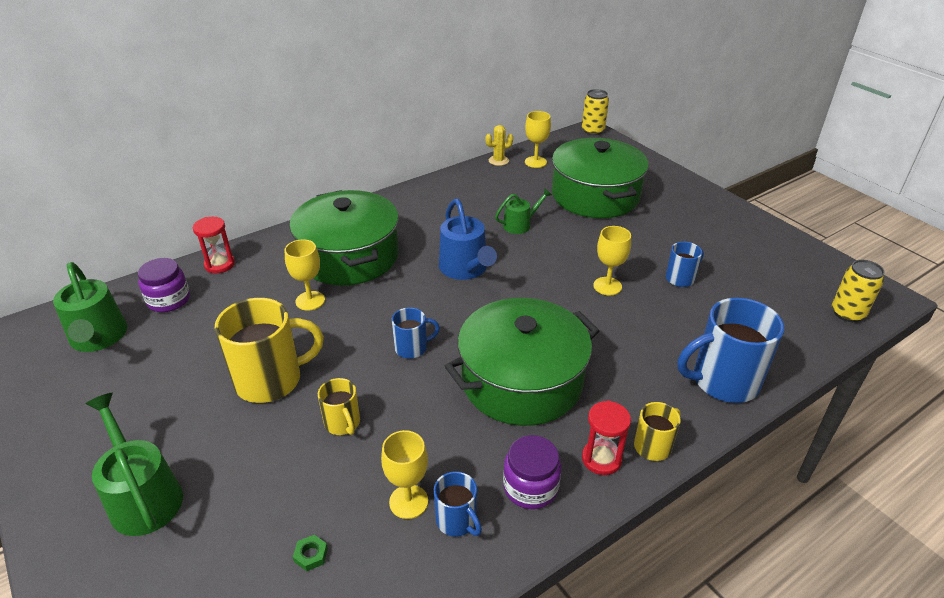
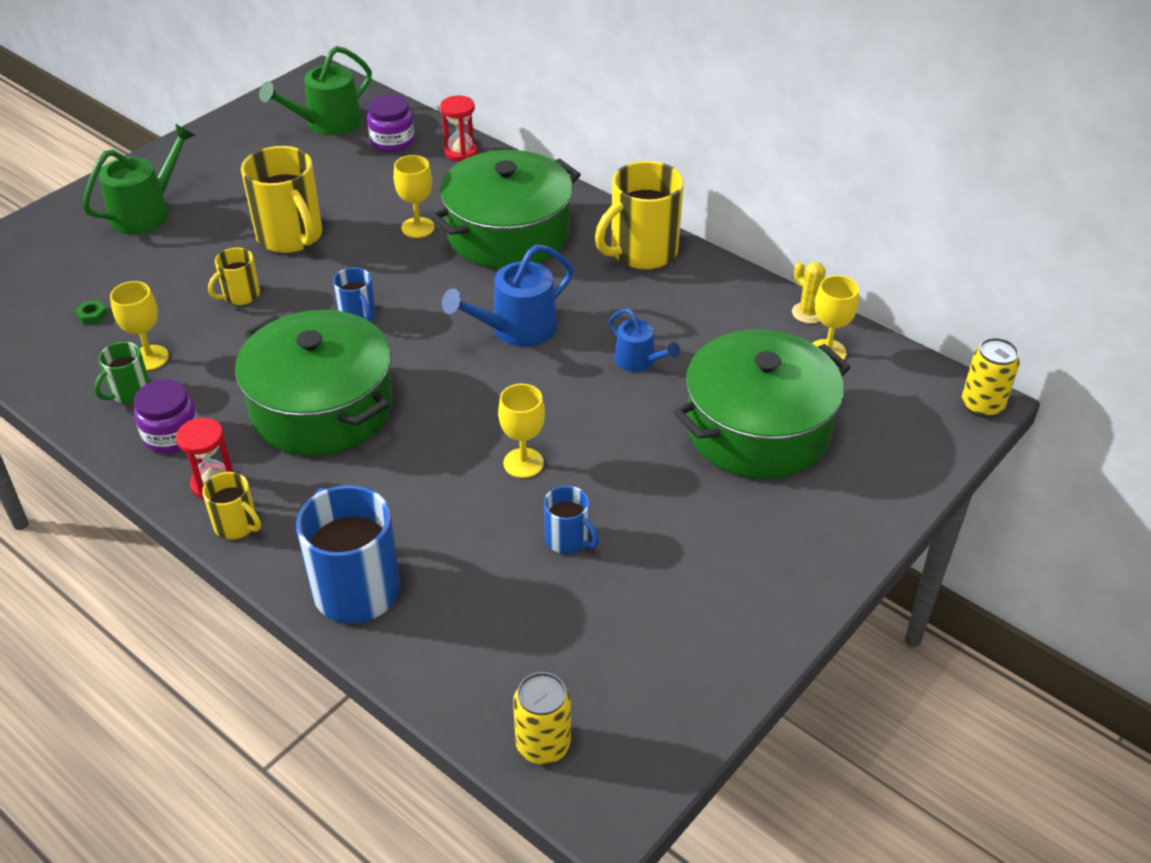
camera: 75 degrees right, 5 degrees up
(407, 204) = (642, 252): none -> yellow mug
(457, 521) = (129, 392): blue mug -> green mug
(520, 225) = (639, 361): green watering can -> blue watering can

